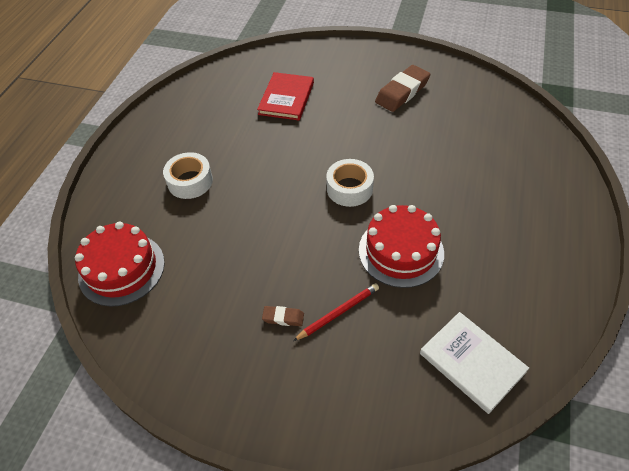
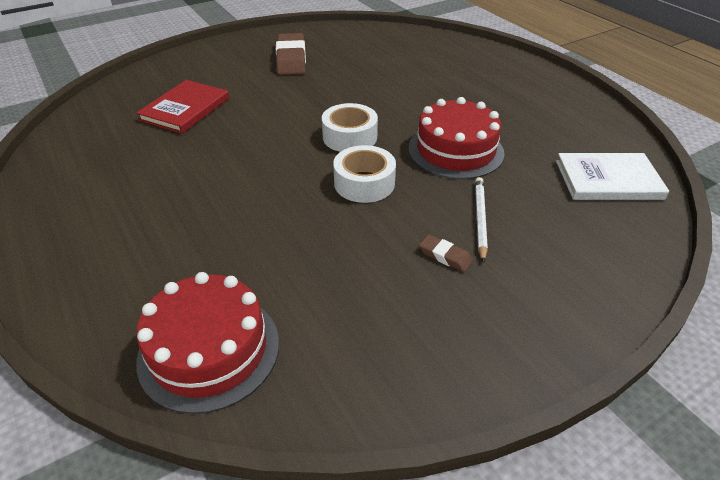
camera: 50 degrees left, 10 degrees down
(190, 181) = (175, 223): white tape -> white tape (364, 183)
(283, 318) = (445, 256): brown eraser -> brown eraser turned 75 degrees clockwise
(286, 98) = (185, 109): red book -> red book turned 60 degrees clockwise
(338, 313) = (480, 219): red pencil -> white pencil

